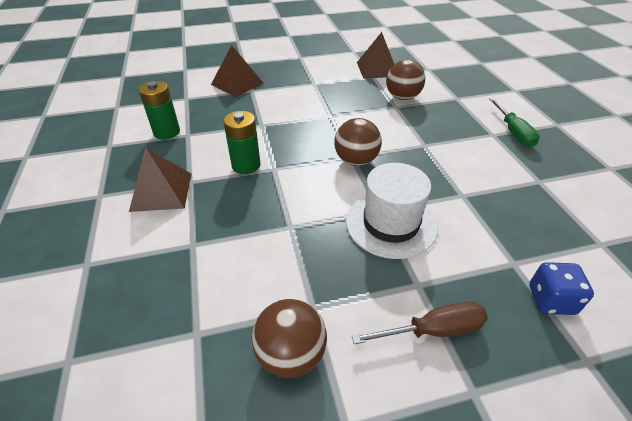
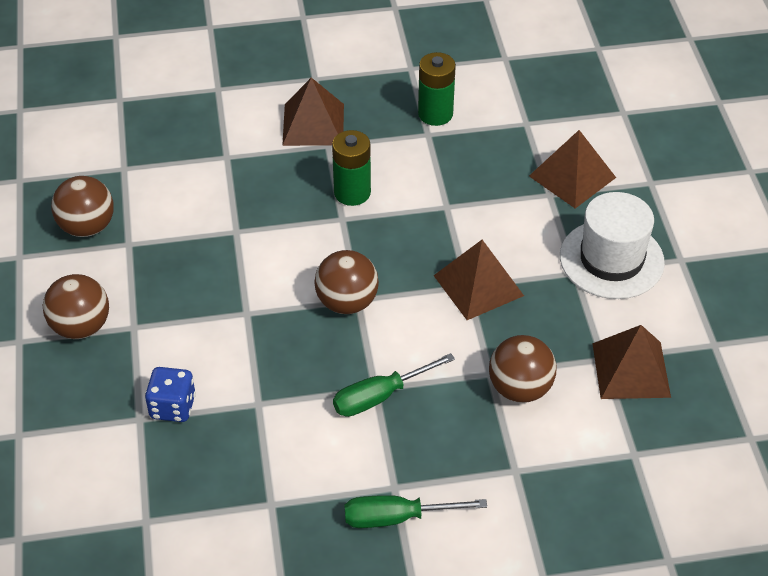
camera: 95 degrees right, 5 degrees up
(329, 111) = (478, 285): none -> brown pyramid
(391, 223) = (222, 319): white hat -> white hat (611, 259)
(430, 142) = (380, 396): none -> green screwdriver
(433, 330) = (81, 327): brown screwdriver -> brown ball
(551, 300) = (86, 433): blue dice -> blue dice (173, 407)

